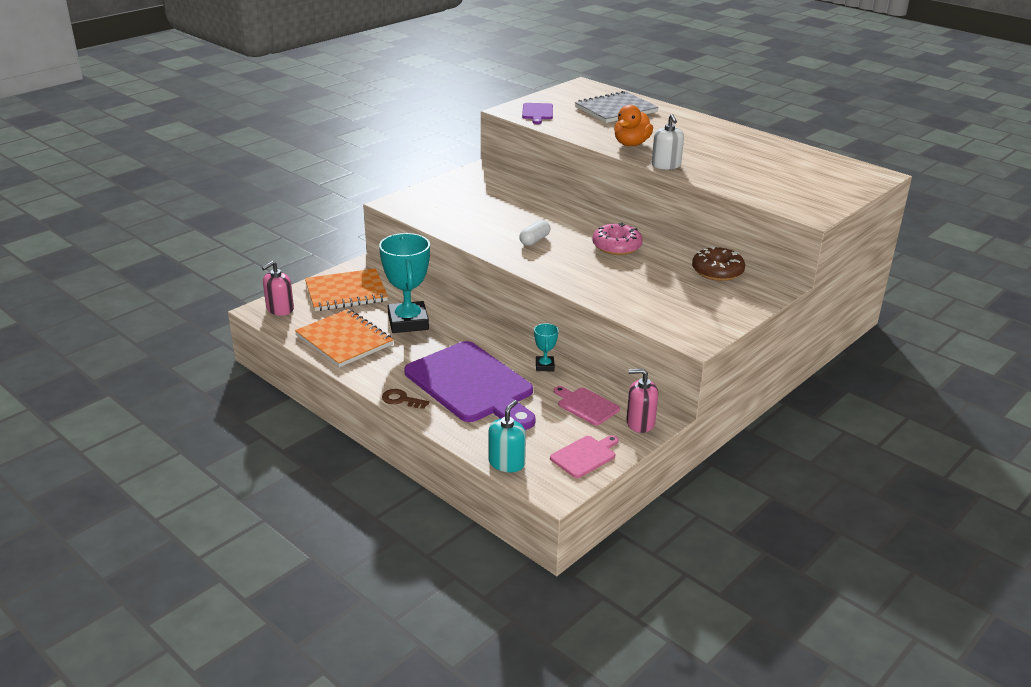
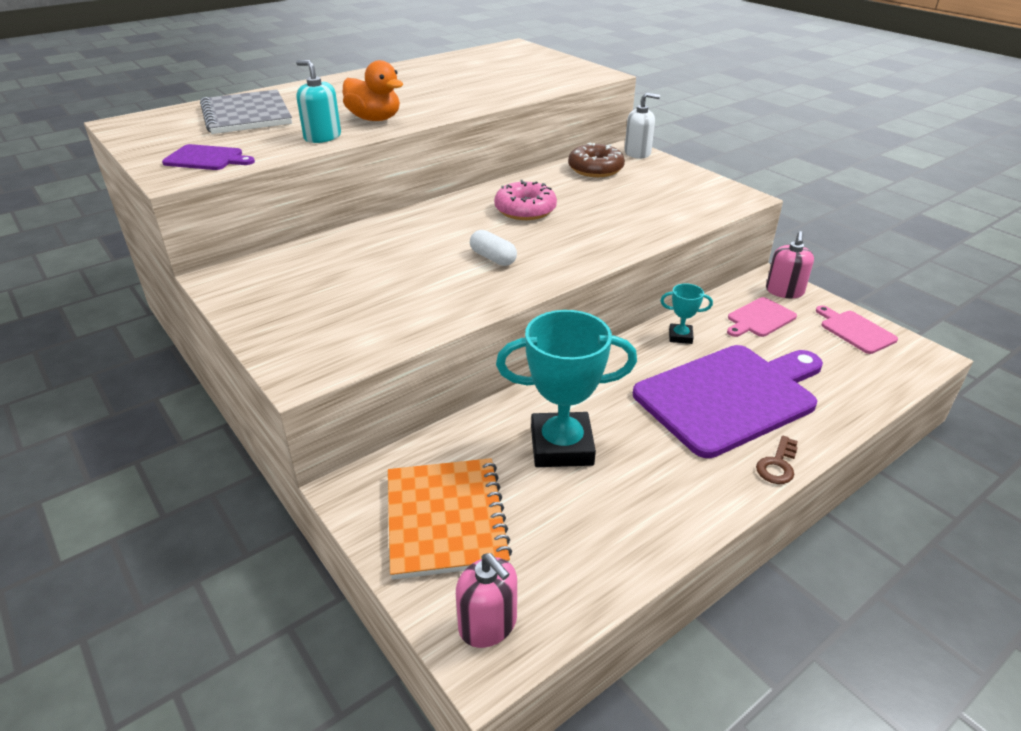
camera: 80 degrees left, 5 degrees up
(344, 340) = (612, 525): orange notebook -> none
(506, 463) = (890, 384): turquoise soap dispenser -> turquoise soap dispenser (322, 137)
(666, 165) = (453, 111): white soap dispenser -> white soap dispenser (637, 153)

